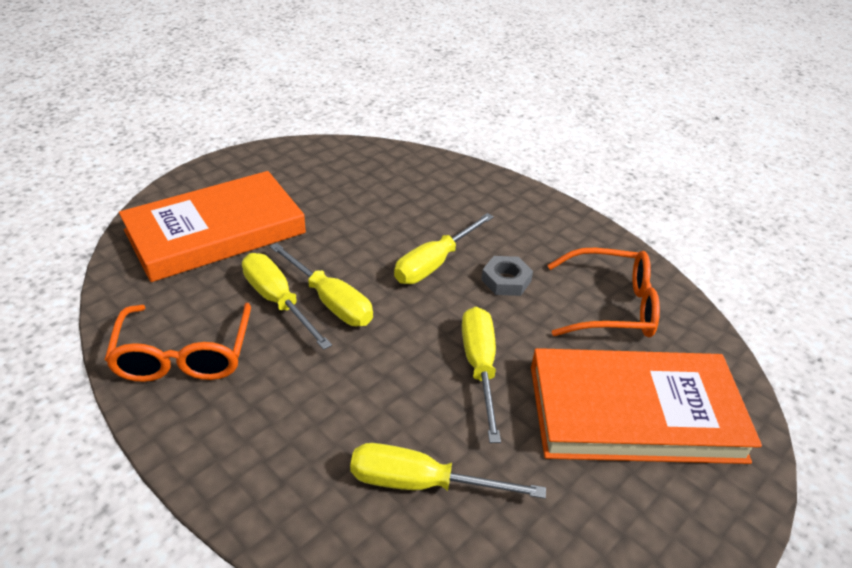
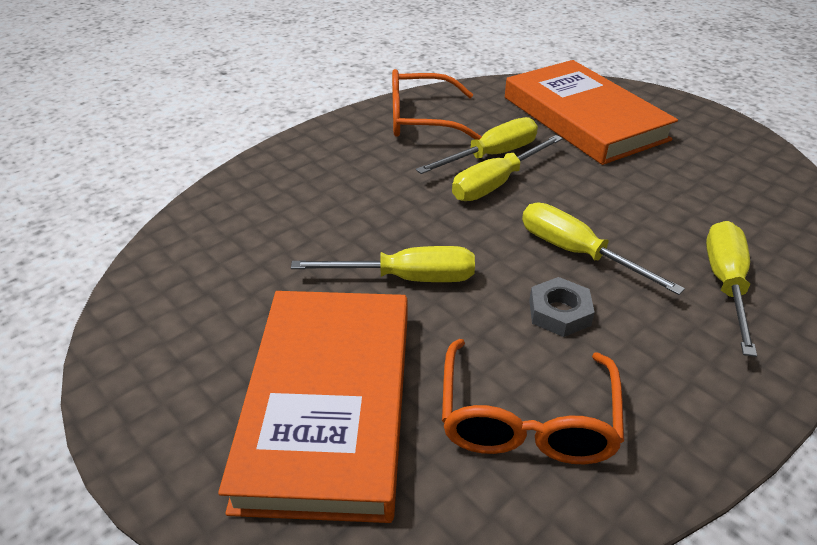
camera: 95 degrees right, 0 degrees up
(421, 483) = (272, 235): yellow screwdriver -> yellow screwdriver (725, 284)

